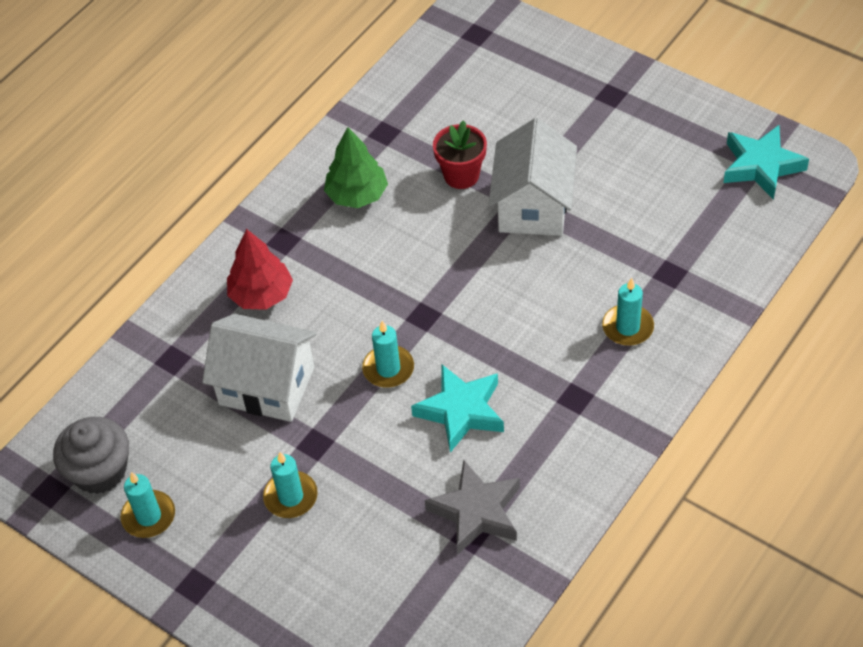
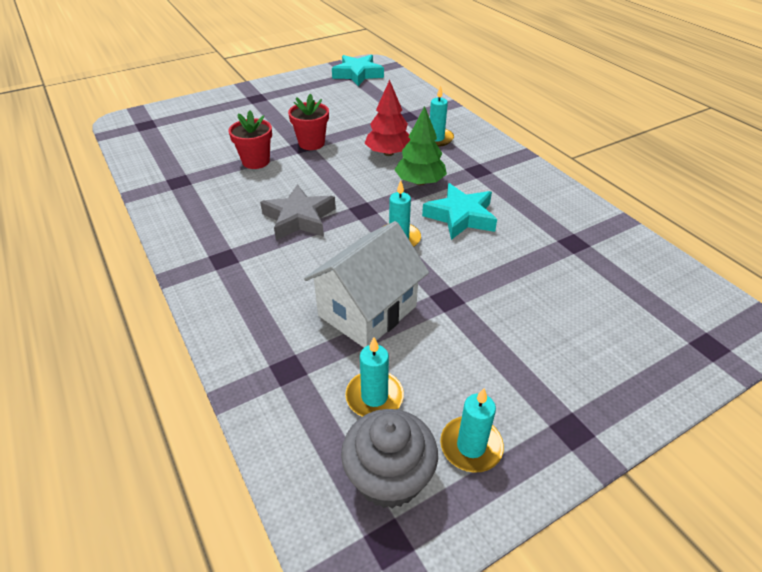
camera: 70 degrees left, 10 degrees down
(261, 294) = (267, 286): red tree -> red tree (388, 153)
(291, 497) = (495, 329): turquoise candle -> turquoise candle (374, 397)
(357, 195) = (221, 209): green tree -> green tree (420, 182)
(476, 512) = (554, 234): grey star -> grey star (299, 218)
(533, 206) = (311, 143): white house -> red flower pot

